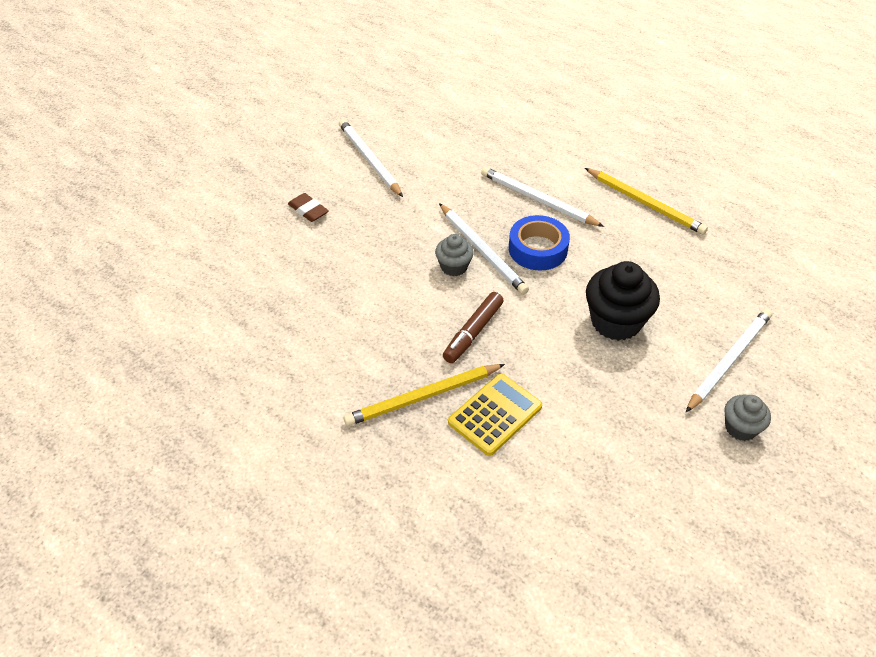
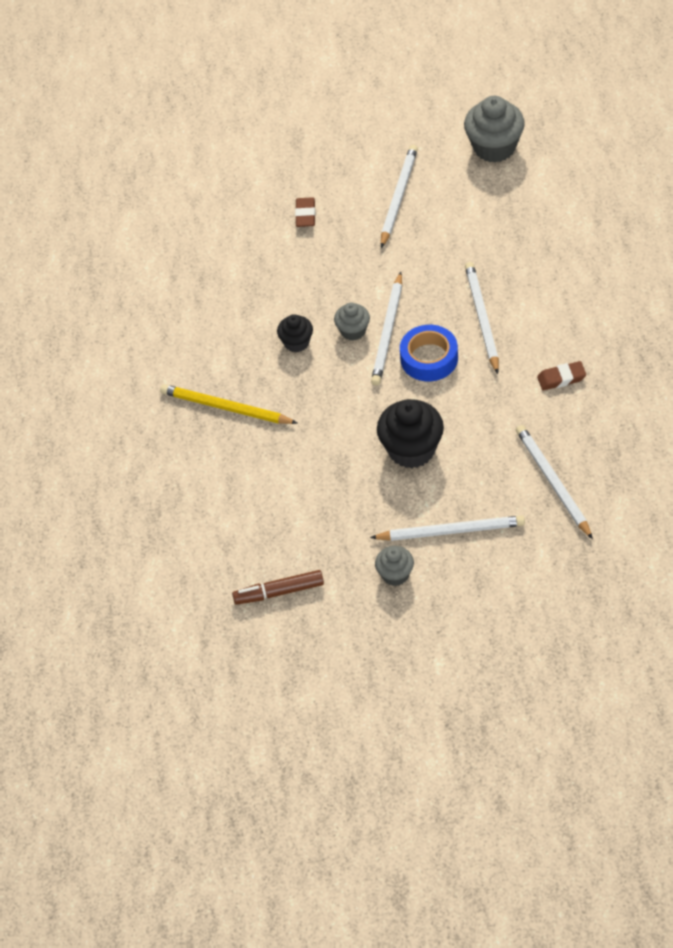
camera: 50 degrees right, 5 degrees up
(399, 95) = (494, 147): none -> grey cupcake
(419, 304) = (296, 342): none -> black cupcake
(473, 332) = (308, 388): brown marker -> brown marker (279, 592)
(495, 414) = (255, 451): yellow calculator -> none
(645, 203) = (561, 378): yellow pencil -> brown eraser
(741, 273) = (553, 482): none -> white pencil

